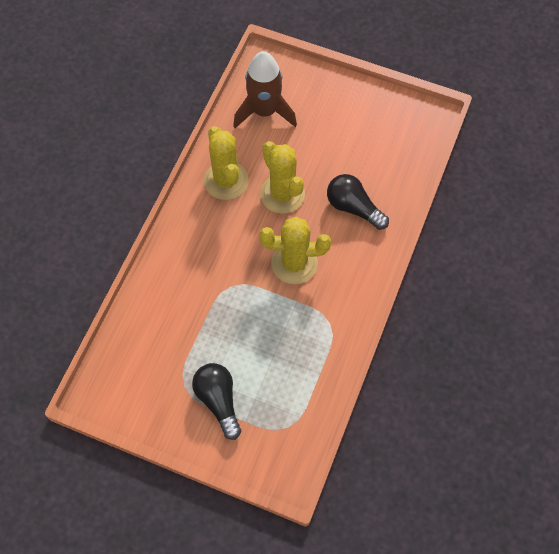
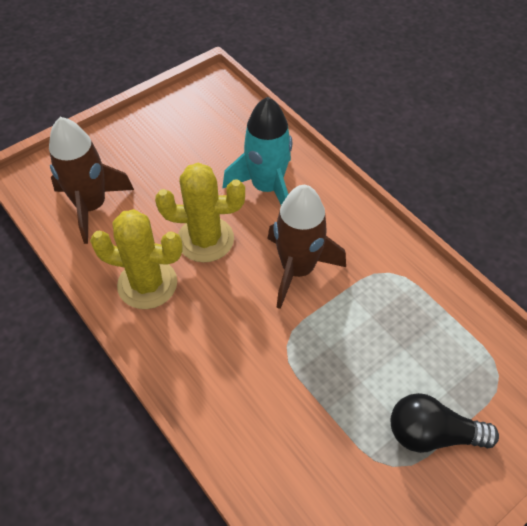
camera: 60 degrees left, 10 degrees down
(294, 263) = (297, 269): yellow cactus -> brown rocket
(353, 207) = (267, 187): black light bulb -> turquoise rocket

